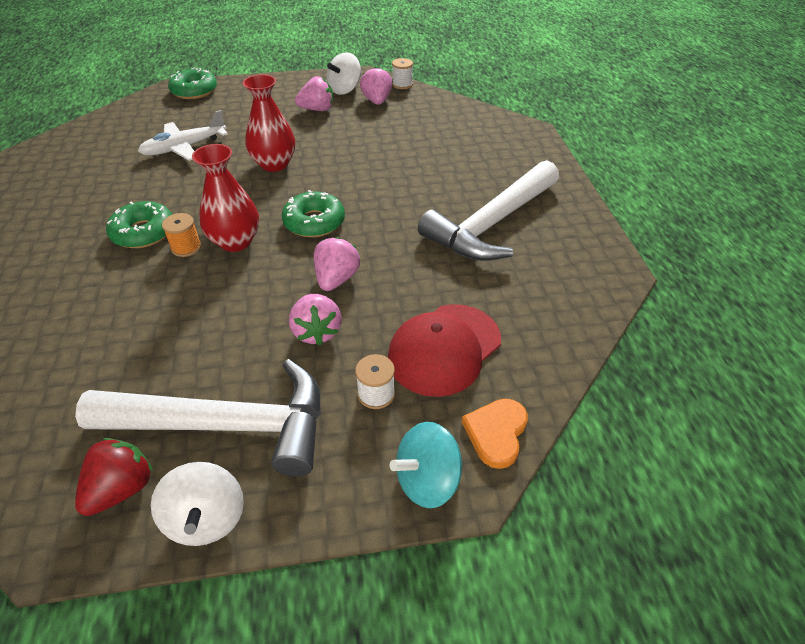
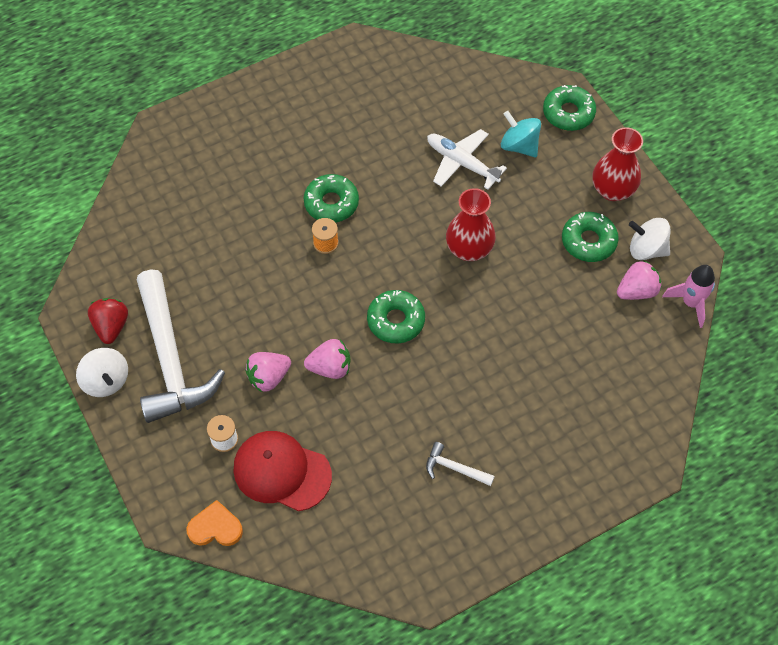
camera: 70 degrees right, 15 degrees up
(122, 488) = (111, 326): red strawberry -> red strawberry turned 105 degrees counterclockwise
(207, 518) = (106, 381): white spinning top -> white spinning top turned 90 degrees counterclockwise
(235, 241) = (346, 274): red vase -> red vase (612, 190)
(317, 109) = (588, 241): pink strawberry -> green donut
(402, 84) = (690, 303): white spool -> pink rocket
(427, 480) = (166, 494): turquoise spinning top -> turquoise spinning top (519, 146)
(492, 223) = (455, 468): white hammer -> white hammer, size x0.41

